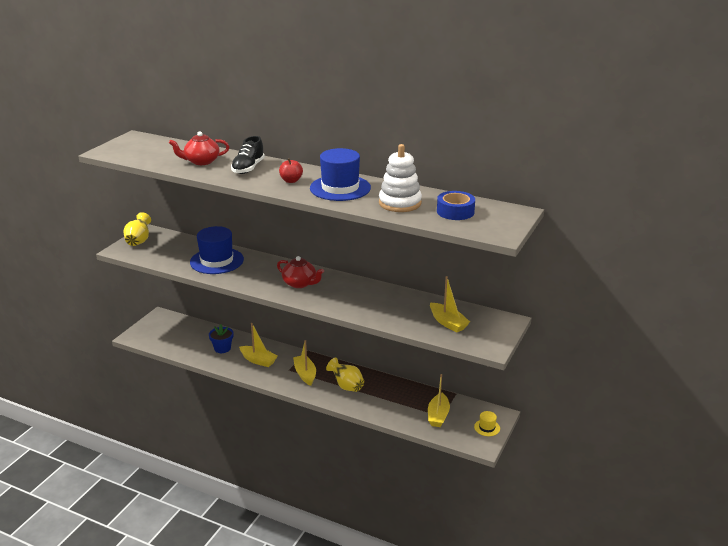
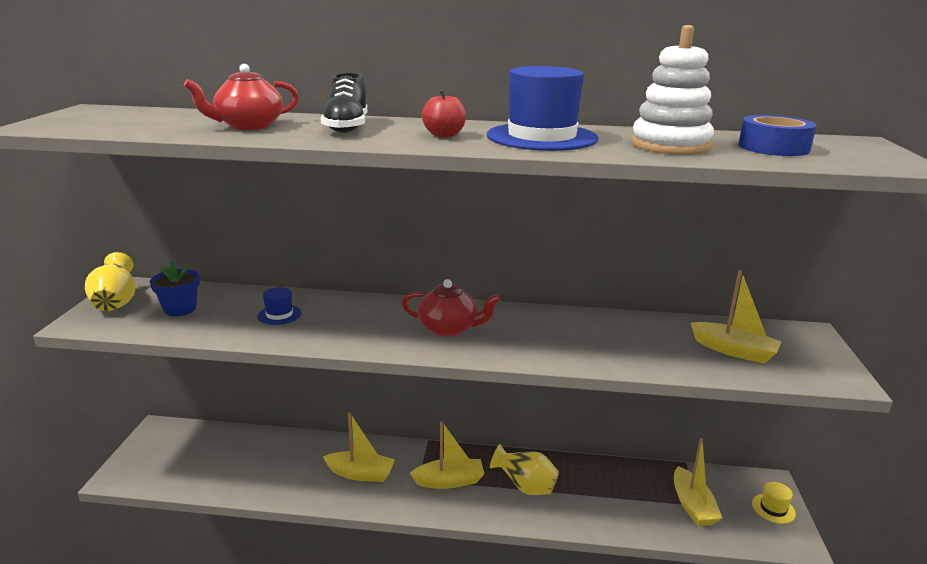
camera: 20 degrees left, 5 degrees down
(217, 261) = (279, 315): blue hat -> blue hat, size x0.45
(222, 348) = (290, 465): blue flower pot -> blue flower pot (180, 309)
(305, 374) = (449, 481): yellow boat -> yellow boat turned 120 degrees clockwise

